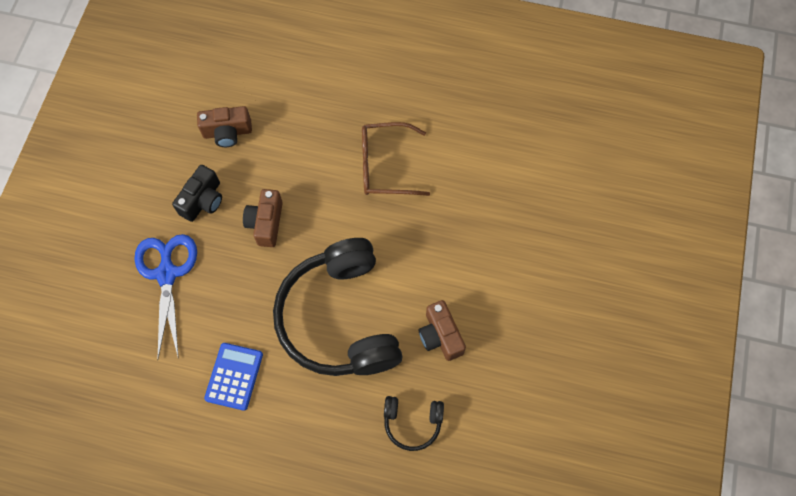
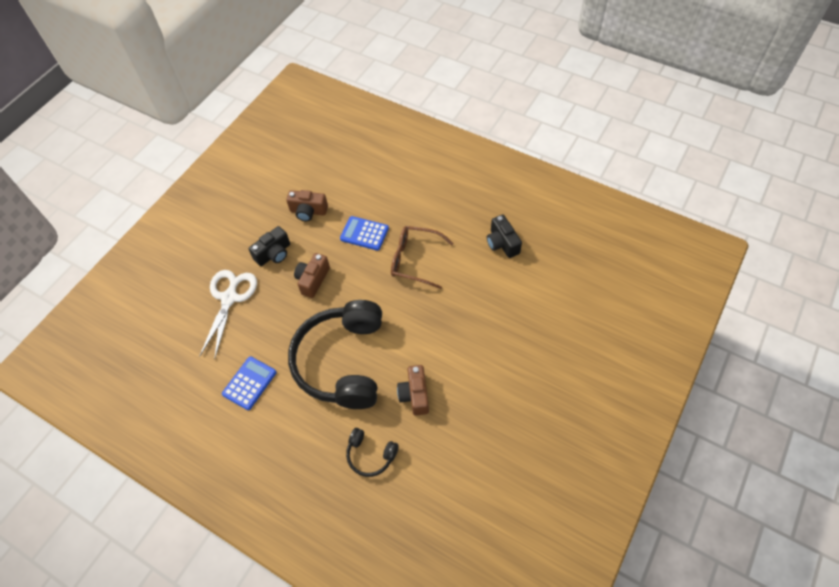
camera: 20 degrees right, 10 degrees down
(167, 274) = (229, 298): blue scissors -> white scissors
(310, 145) = (364, 233): none -> blue calculator
(484, 118) = (502, 243): none -> black camera

